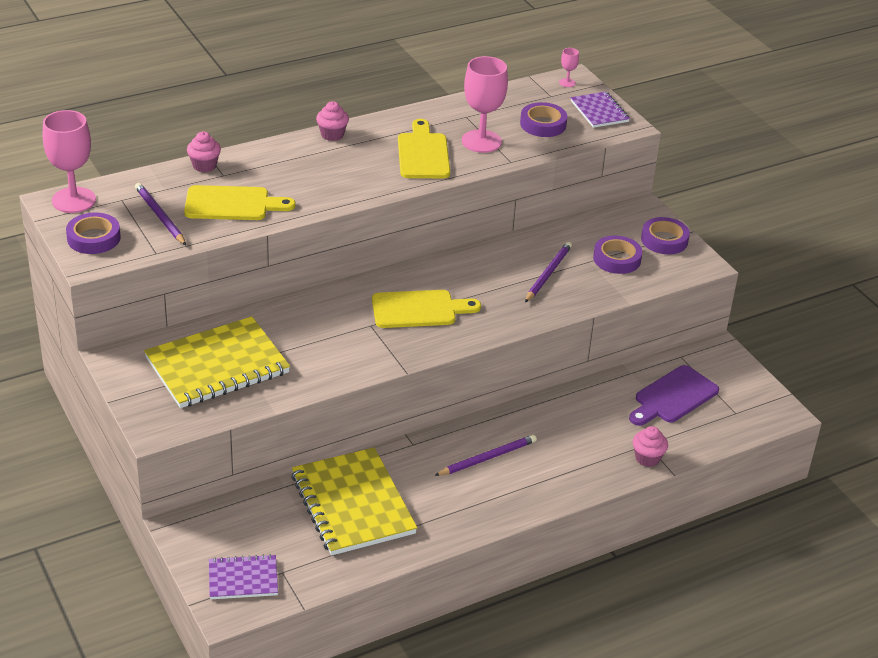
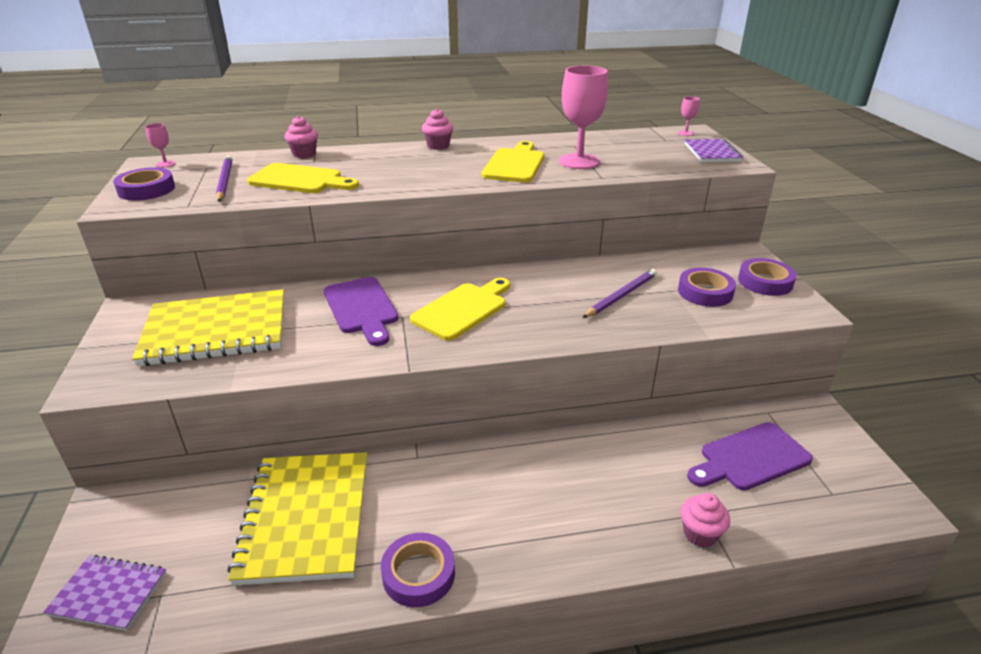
camera: 20 degrees right, 5 degrees down
(73, 200) = (165, 164): pink goblet -> pink goblet, size x0.44
(329, 323) = (361, 308): none -> purple cutting board
(419, 309) = (463, 309): yellow cutting board -> yellow cutting board turned 60 degrees counterclockwise
(487, 458) = (494, 491): purple pencil -> none
(543, 124) = (649, 156): purple tape -> purple tape (418, 574)

